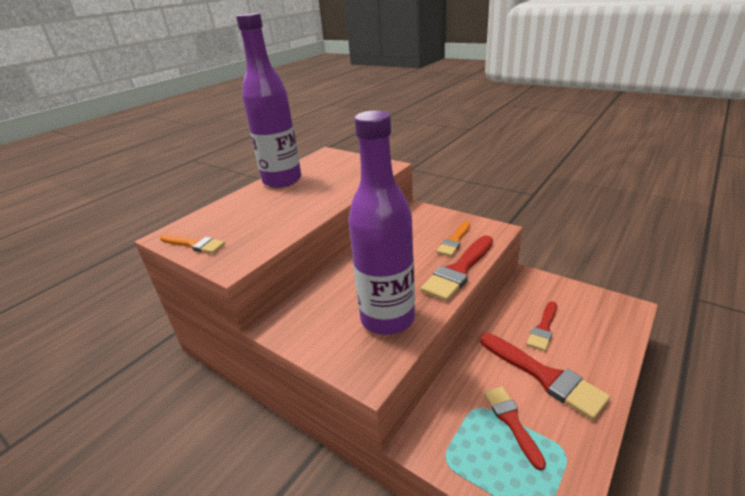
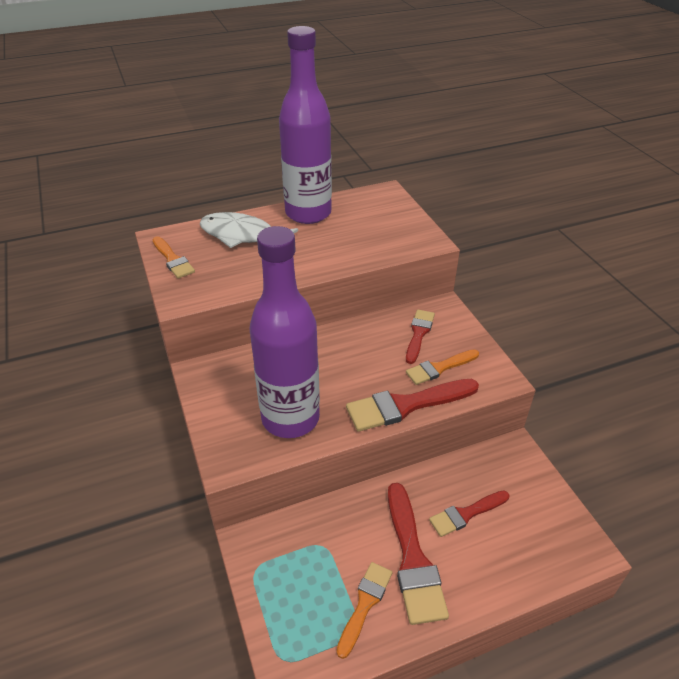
camera: 30 degrees right, 10 degrees up
(242, 209) = (242, 235): none -> white fish
(511, 421) = (339, 577): red brush -> red brush (419, 334)
(549, 428) = (365, 604): none -> orange brush

